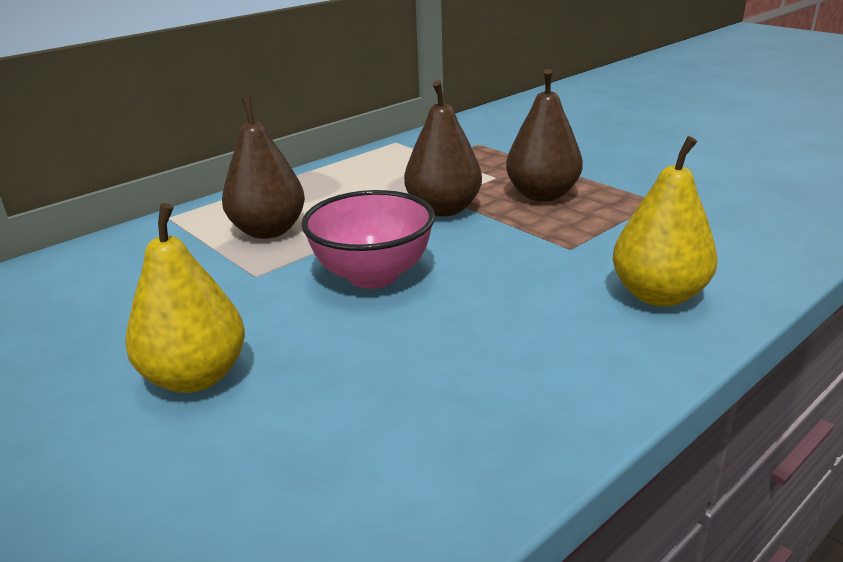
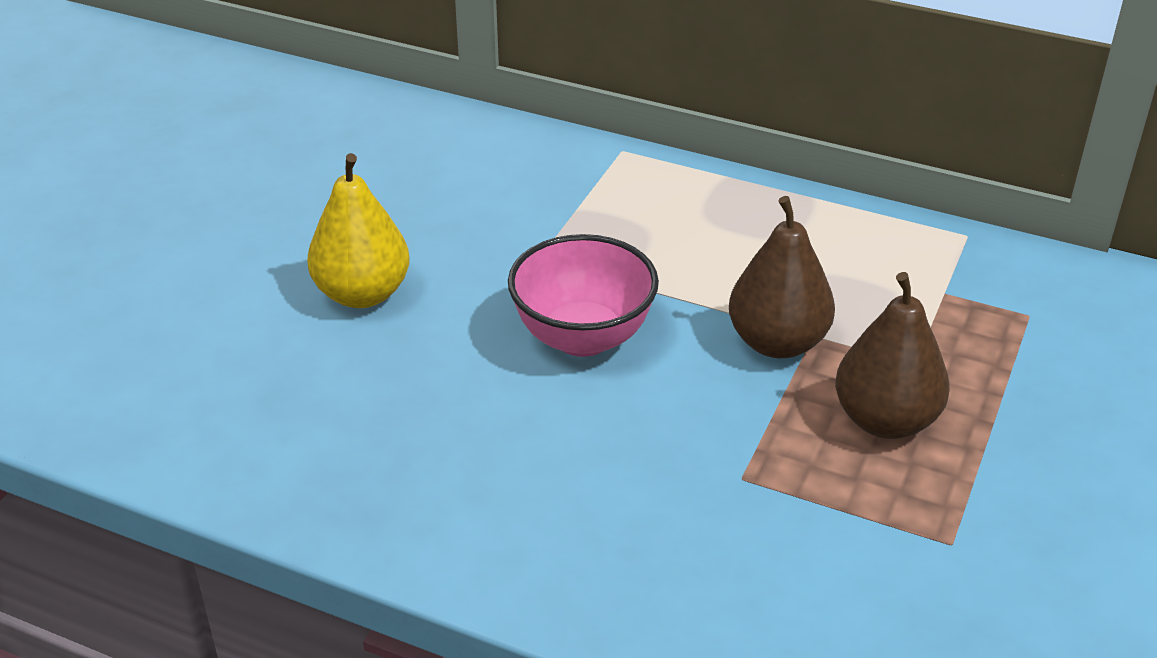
camera: 65 degrees right, 10 degrees up
(268, 231) = (635, 229): brown pear -> none
(658, 295) = (664, 574): yellow pear -> none

